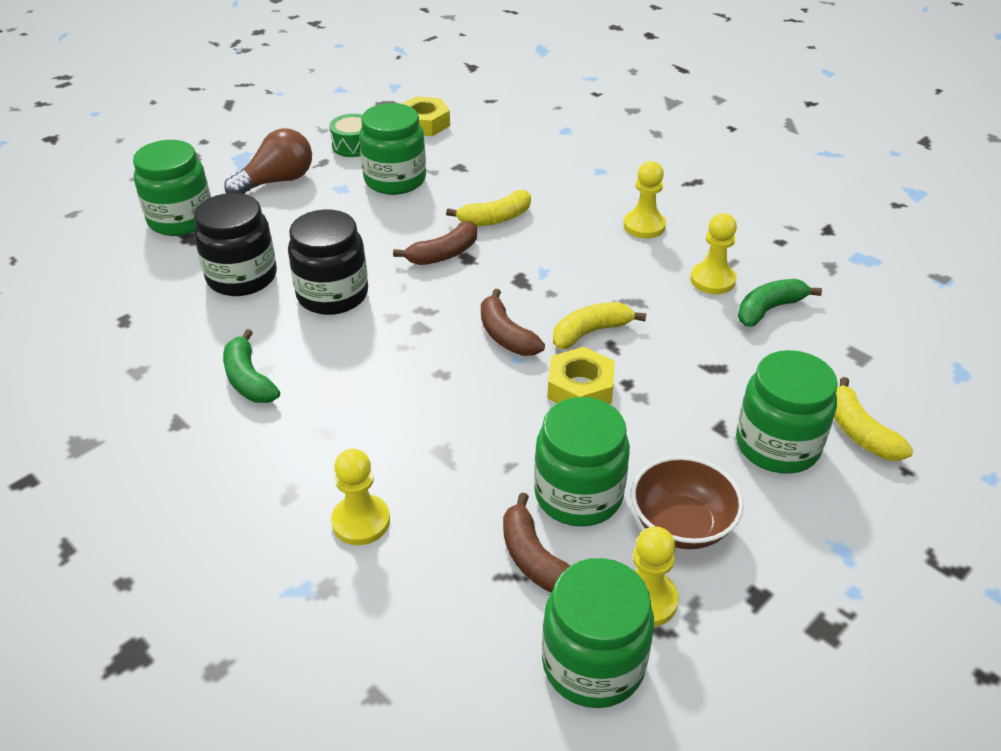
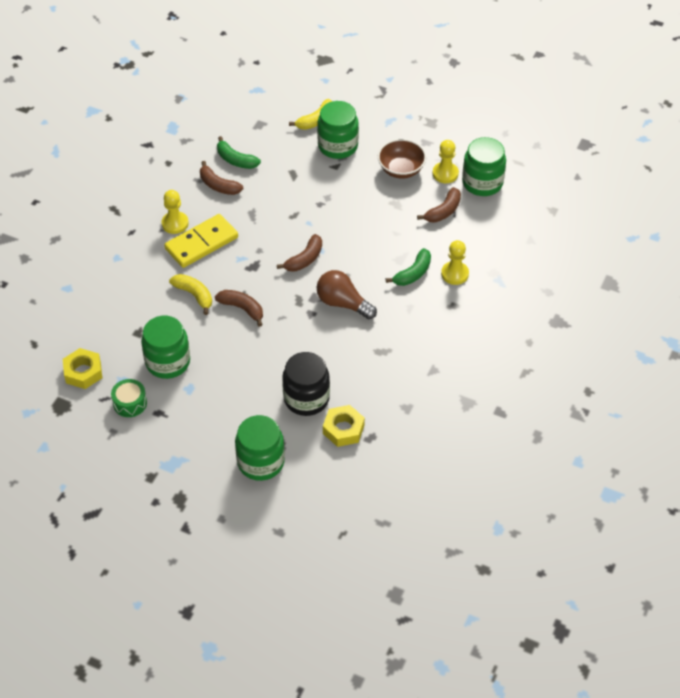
camera: 110 degrees left, 10 degrees up
(248, 379) = (389, 355): green banana -> green banana (413, 273)
(277, 181) = (194, 428): brown light bulb -> brown light bulb (343, 303)
(332, 295) = (303, 347): black jar -> none
(578, 495) = (401, 205): green jar -> none
(580, 388) = (332, 220): yellow nut -> yellow nut (343, 429)
(590, 332) = (286, 226): yellow banana -> none
(592, 242) = (201, 243): none -> yellow domino
(712, 280) = (218, 185): yellow pawn -> brown banana

